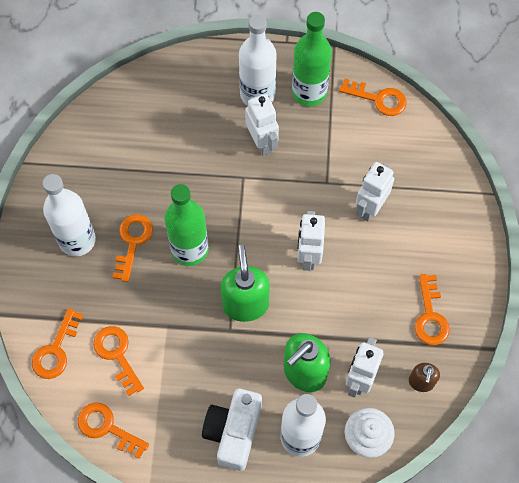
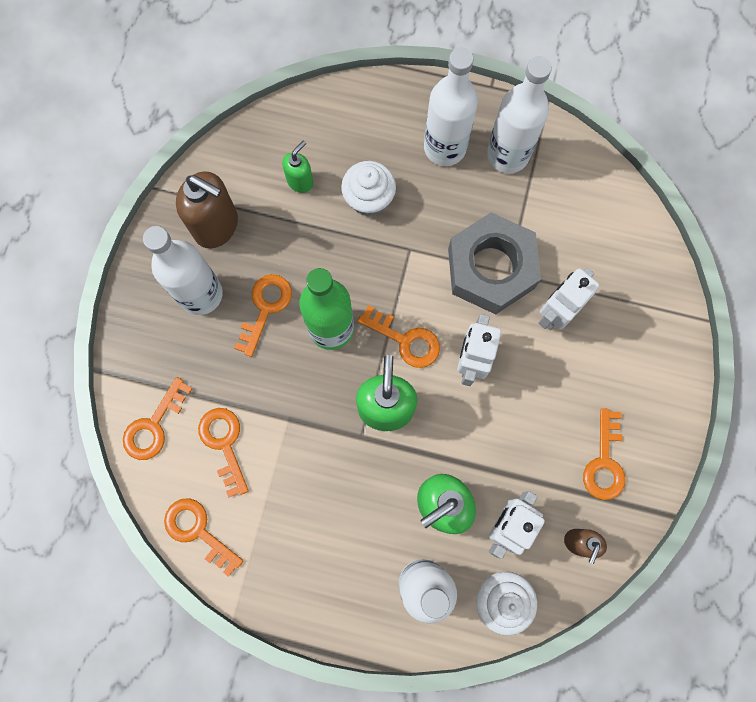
camera: 10 degrees right, 10 degrees up
(81, 184) = (217, 226): none -> brown soap dispenser
(144, 139) = (300, 181): none -> green soap dispenser
(203, 144) = (369, 199): none -> white cupcake
(233, 431) = (345, 563): white camera -> none
(262, 142) = (440, 209): white robot -> none
(309, 92) = (507, 155): green bottle -> white bottle
(311, 182) = (491, 268): none -> grey nut
(378, 99) = (590, 177): orange key -> orange key (405, 340)

